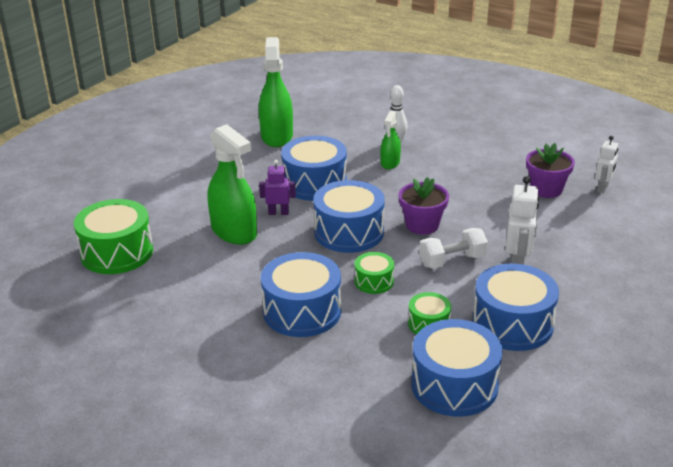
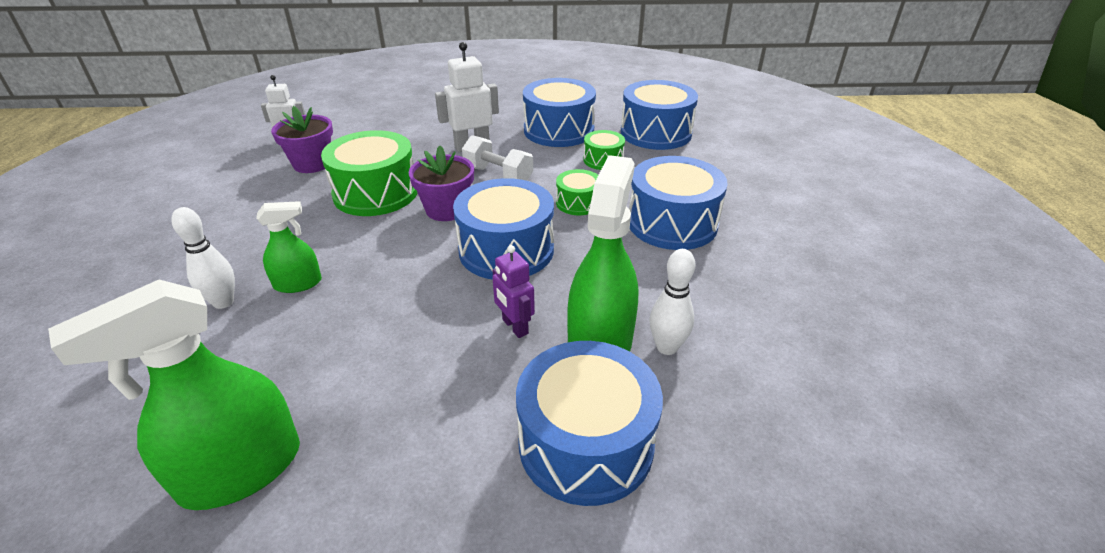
camera: 125 degrees left, 5 degrees up
(117, 252) = (785, 446): green drum -> green drum (376, 193)
(206, 250) = (667, 347): none -> white bowling pin
(314, 183) = (405, 330): blue drum -> blue drum (586, 443)

